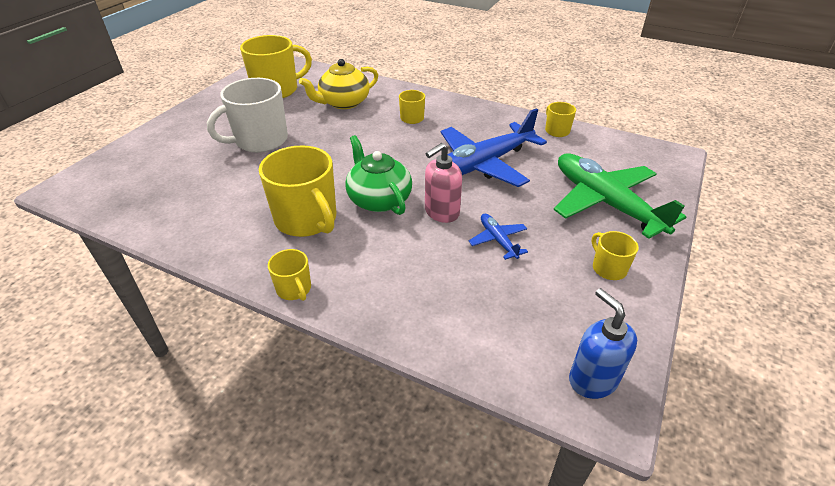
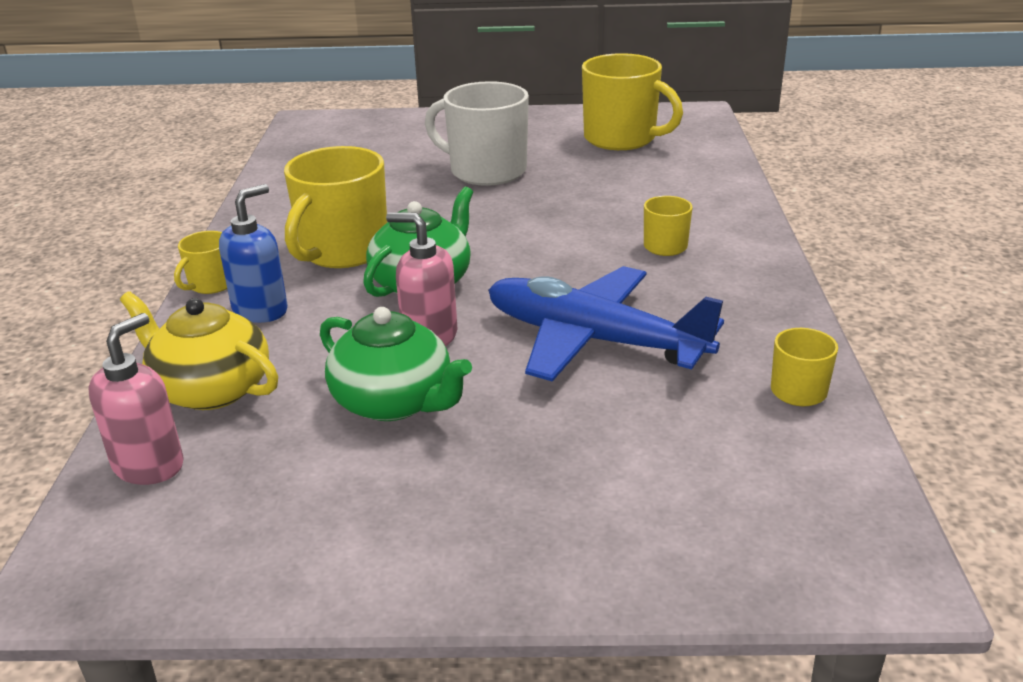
camera: 65 degrees right, 10 degrees down
(344, 103) = (645, 187): yellow teapot -> yellow teapot (211, 389)
(498, 240) = (394, 402): blue plane -> green teapot
(508, 354) = (149, 465): none -> pink soap dispenser
(592, 379) = (121, 554): blue soap dispenser -> blue soap dispenser (261, 310)
(606, 203) = (591, 497): green plane -> none
(608, 268) = (391, 530): yellow mug -> none

